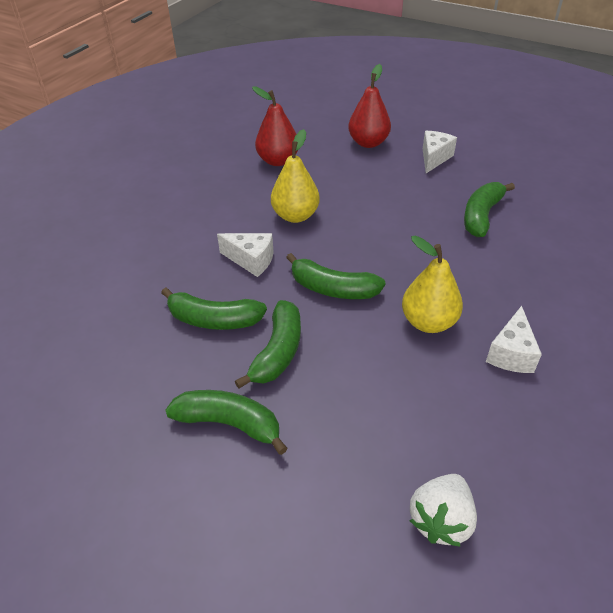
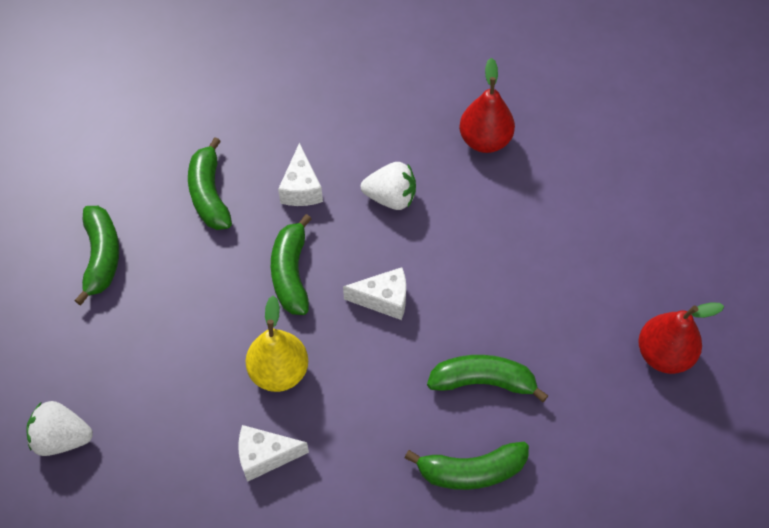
camera: 65 degrees right, 15 degrees up
(278, 352) = (190, 260): green banana -> green banana (471, 471)
(295, 216) = (391, 198): yellow pear -> white strawberry
(368, 143) = (576, 217): red pear -> red pear (663, 354)
(434, 158) = (582, 300): white cheese -> white cheese (384, 299)

